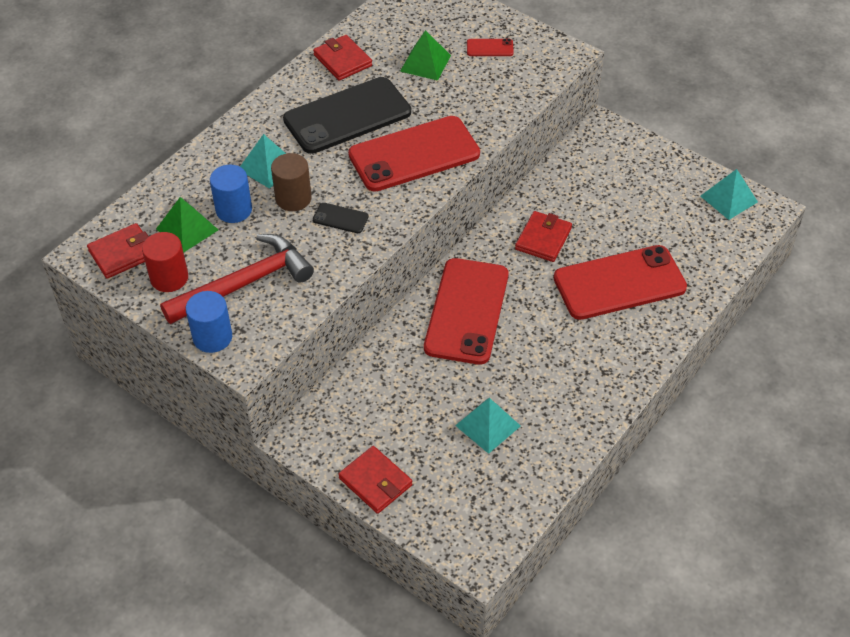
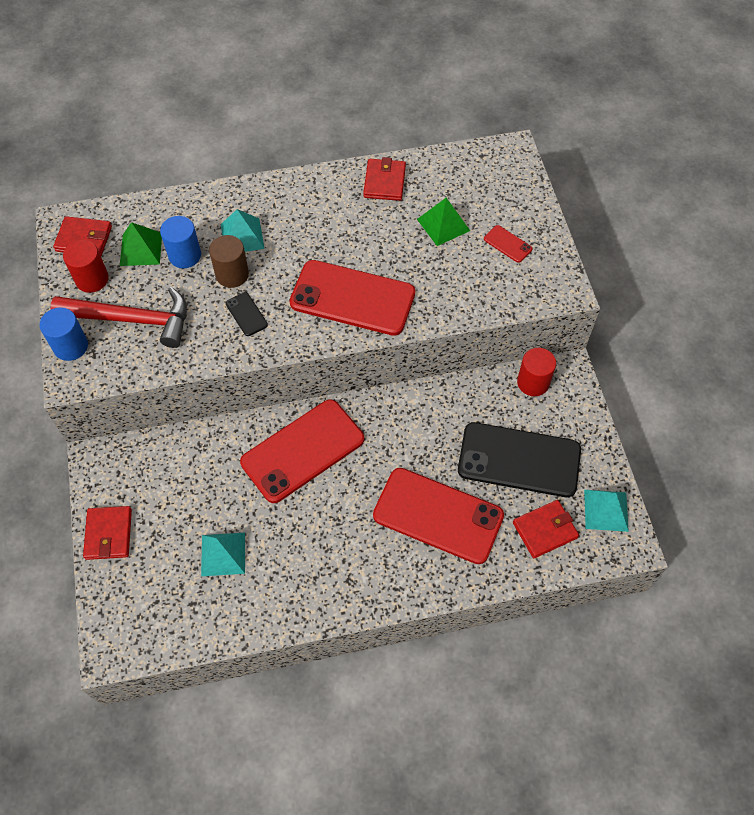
camera: 40 degrees right, 10 degrees up
(347, 116) = (339, 232): black phone -> black phone (519, 460)
(543, 239) = (419, 434): red wallet -> red wallet (545, 530)
(586, 150) = (533, 382): none -> red cylinder

